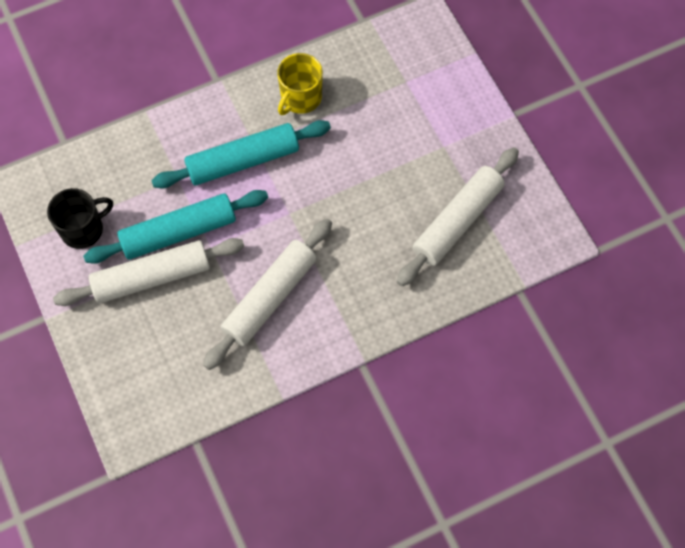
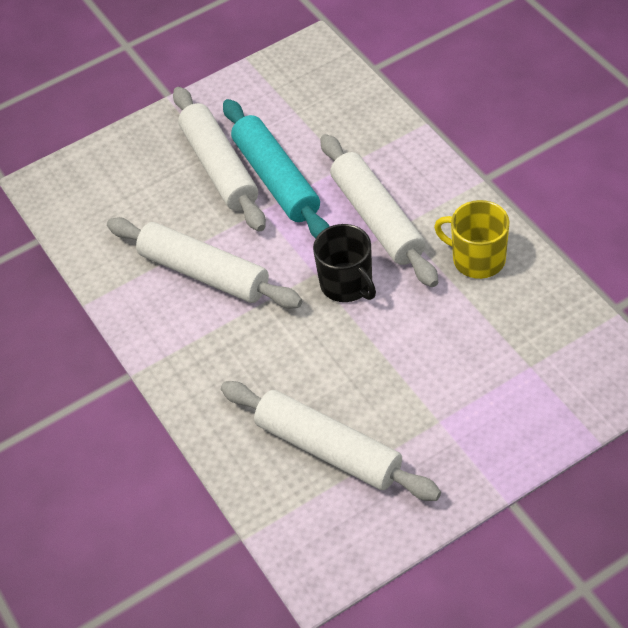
camera: 90 degrees right, 15 degrees down
(83, 229) = (270, 102): black mug -> black mug (347, 284)
(243, 161) = (377, 219): turquoise rolling pin -> white rolling pin

